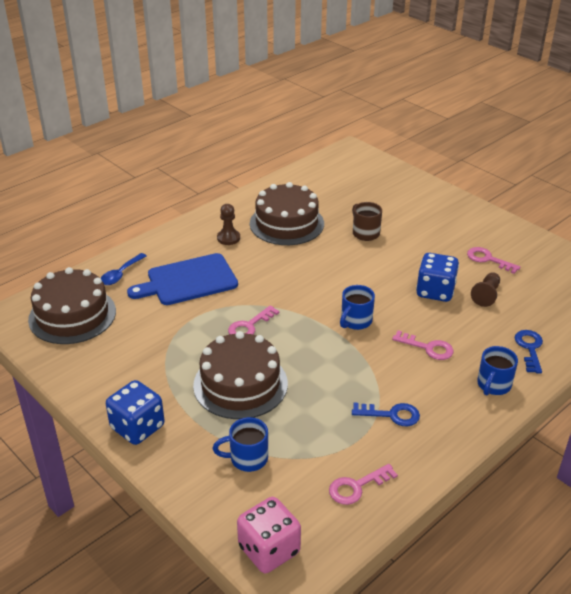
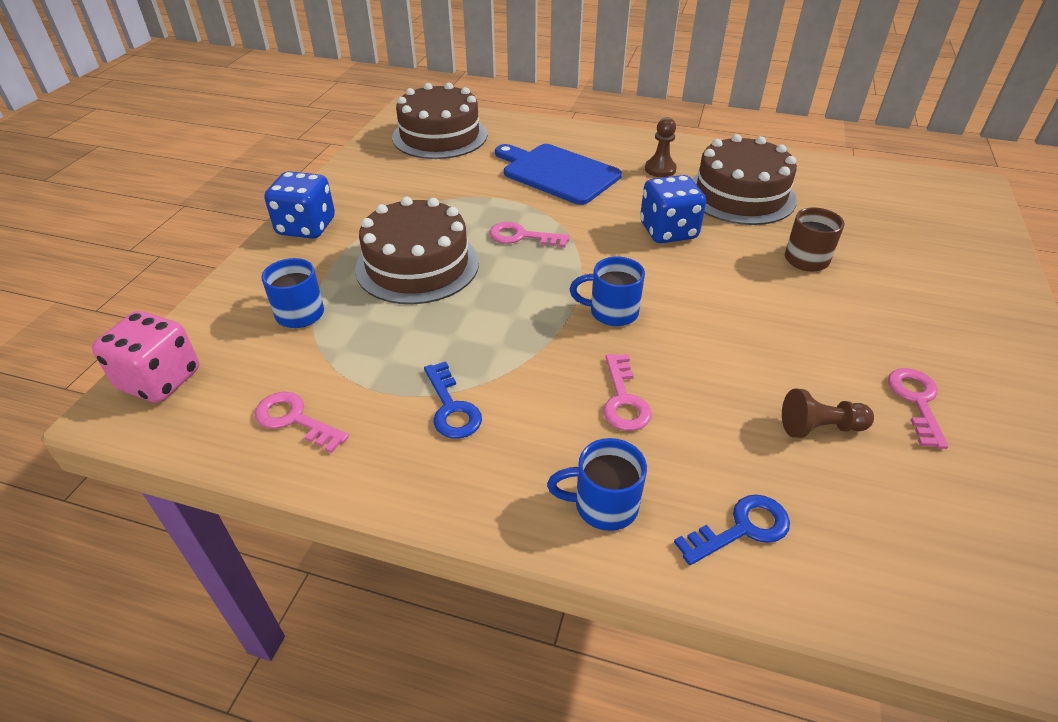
camera: 60 degrees right, 5 degrees up
(121, 274) = (525, 135): blue spoon -> none
(435, 291) = (761, 366): blue dice -> blue dice (668, 231)

